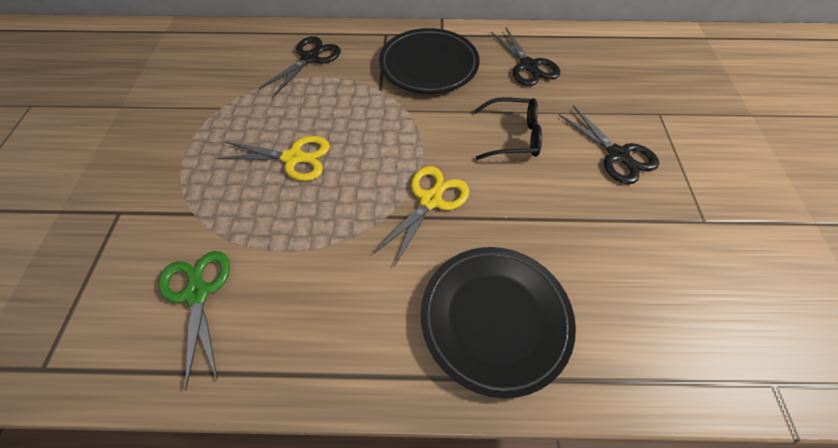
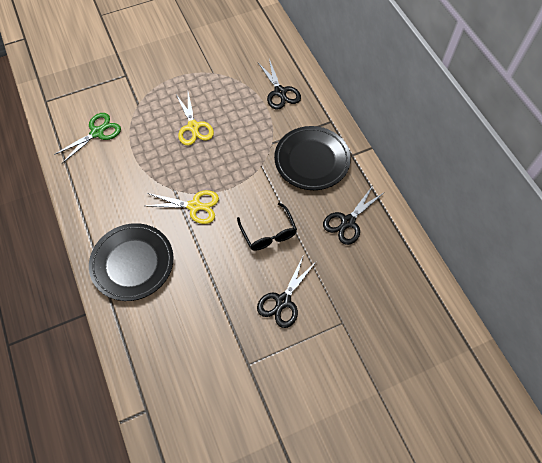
camera: 65 degrees right, 5 degrees up
(310, 58) = (280, 92): black scissors -> black scissors turned 60 degrees clockwise

